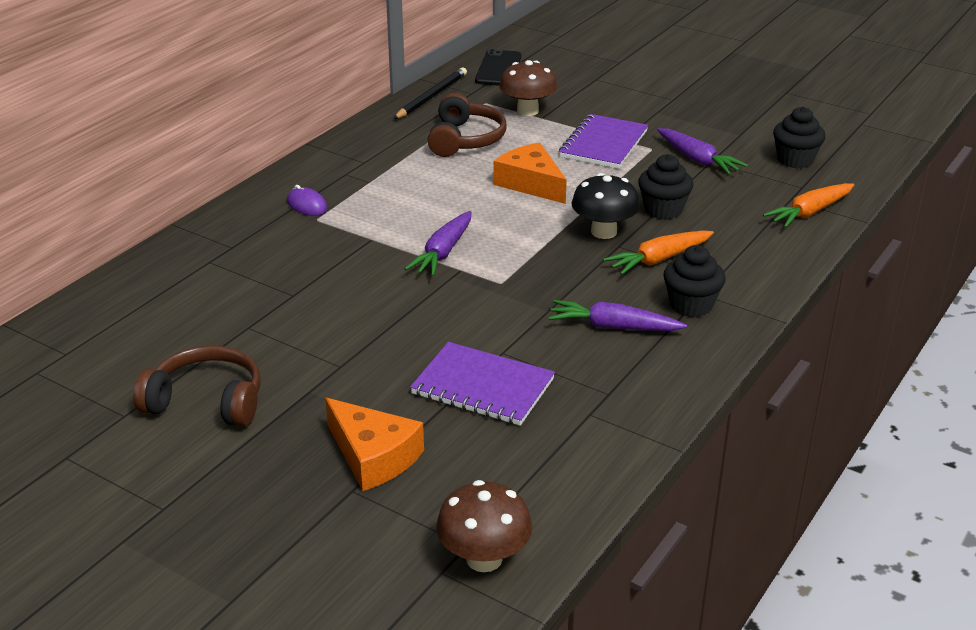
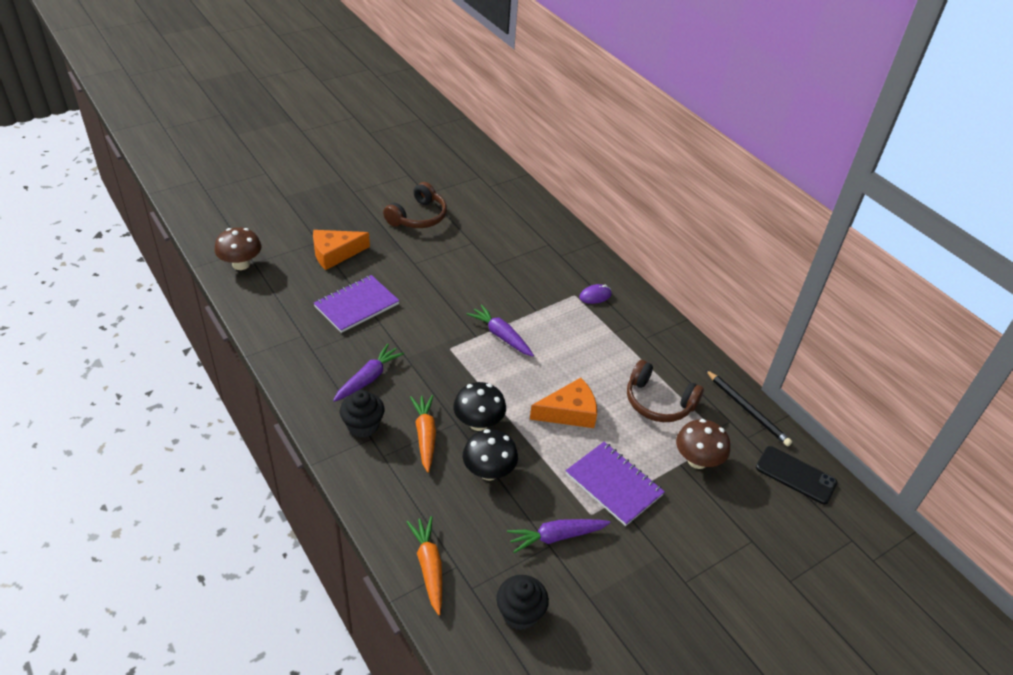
camera: 110 degrees right, 10 degrees up
(663, 210) = (489, 471): black cupcake -> black mushroom

